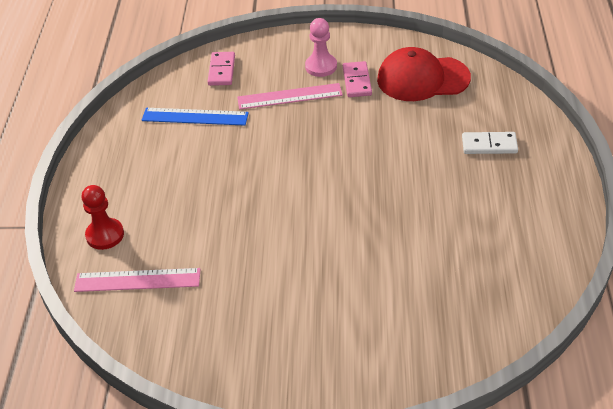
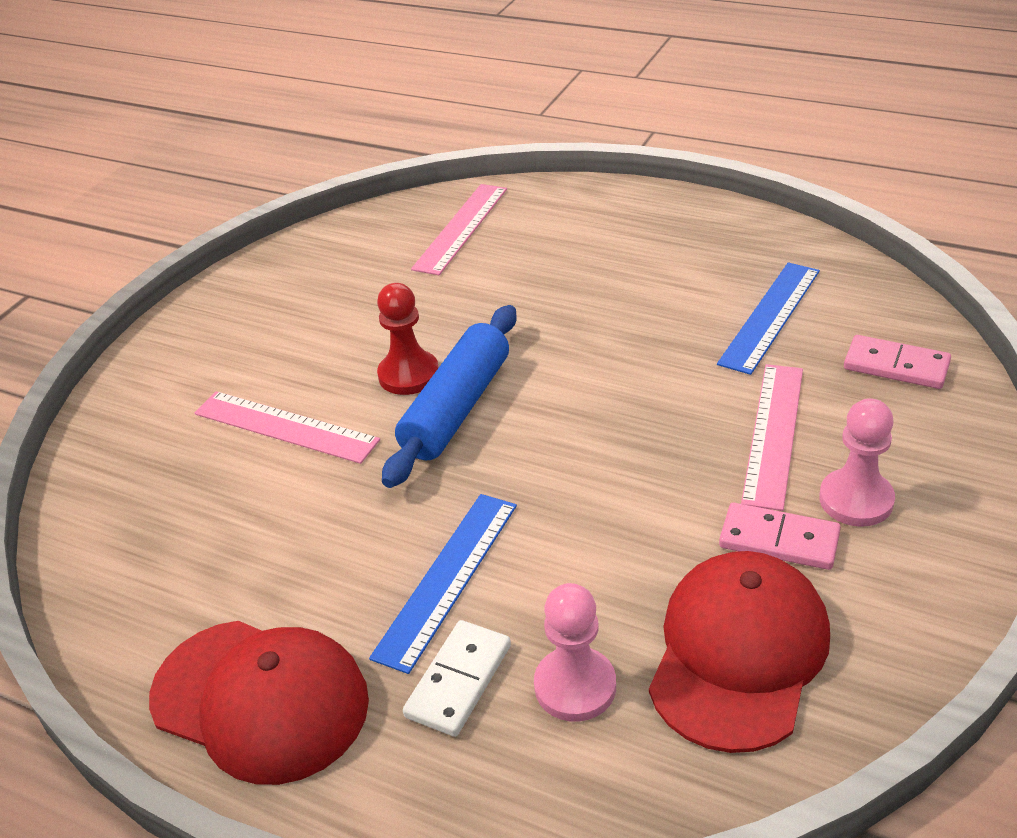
camera: 115 degrees right, 5 degrees down
(105, 235) = (558, 212): red pawn -> red pawn (408, 375)
(326, 209) = (457, 408): none -> blue rolling pin
(379, 277) = (285, 426): none -> pink ruler
(441, 168) = (447, 578): none -> blue ruler
(468, 114) = (575, 686): none -> pink pawn
(543, 199) = (260, 700): none -> red cap

